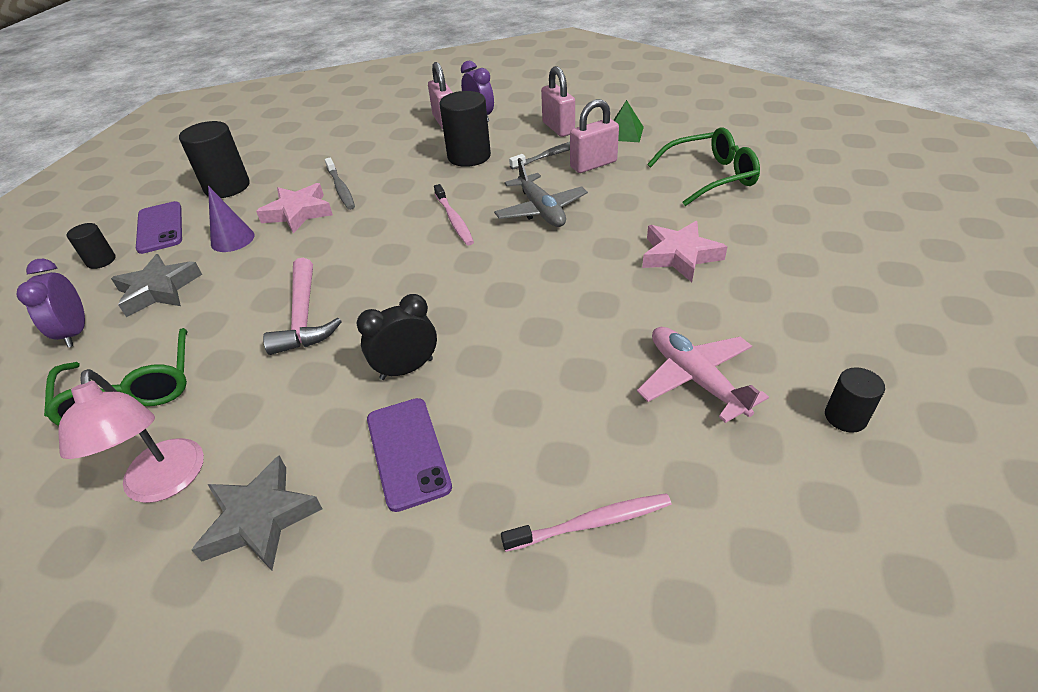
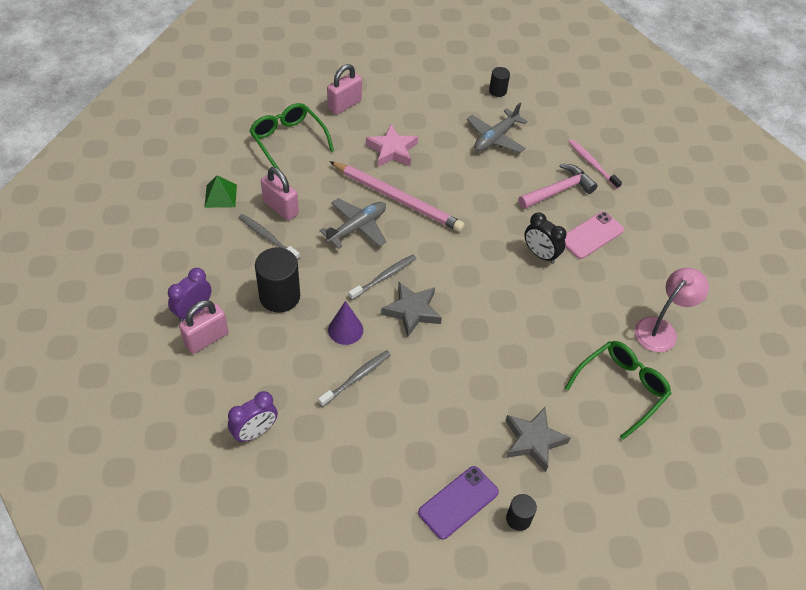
camera: 115 degrees left, 10 degrees up
(75, 332) = (596, 468): purple clock -> purple clock (255, 432)
(227, 187) = (376, 484): black cylinder -> none
(232, 239) = (455, 425): purple cone -> purple cone (345, 330)
(260, 519) = (654, 278): grey star -> grey star (412, 311)
(298, 213) = (403, 394): pink star -> none
(304, 317) = (522, 326): pink hammer -> pink hammer (558, 190)
(408, 452) = (591, 235): purple phone -> pink phone
(454, 220) = (384, 277): pink toothbrush -> grey toothbrush
(558, 128) = (214, 243): pink padlock -> pink padlock (344, 105)
(579, 247) = (397, 199): none -> pink pencil
(695, 379) = (495, 138): pink plane -> grey plane

